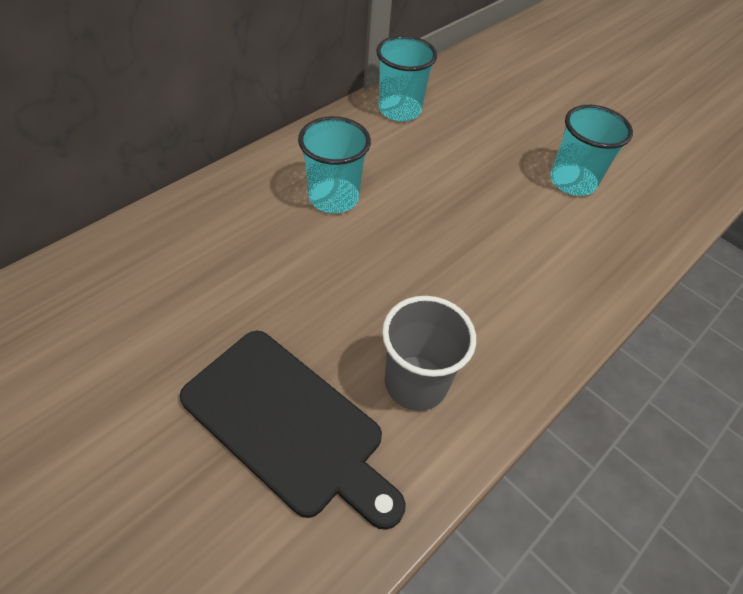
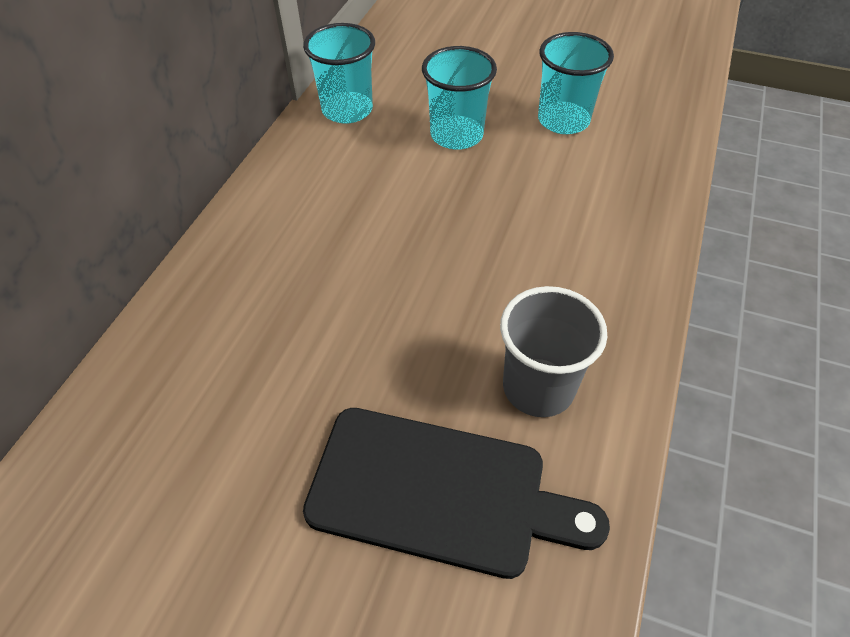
camera: 20 degrees left, 0 degrees up
(333, 198) = (335, 232): turquoise cup -> turquoise cup (456, 135)

